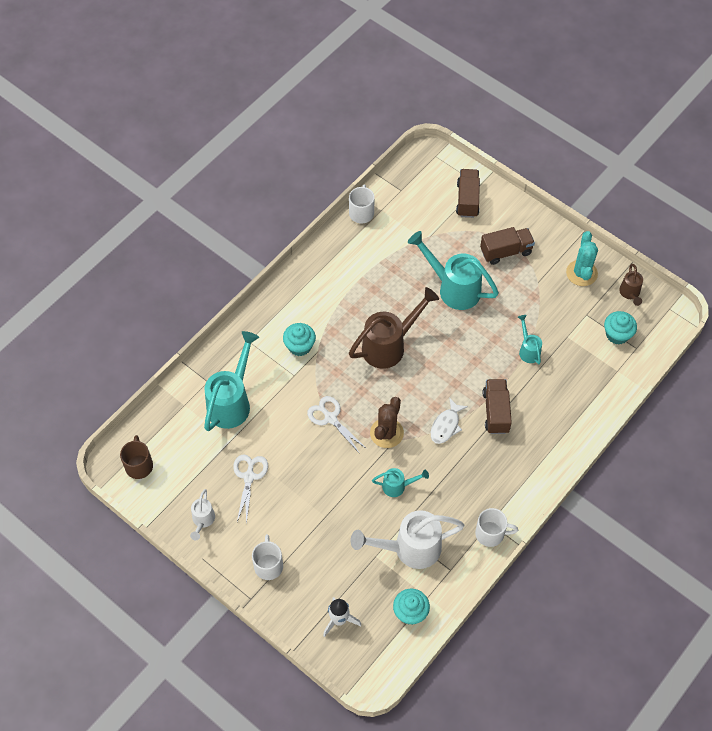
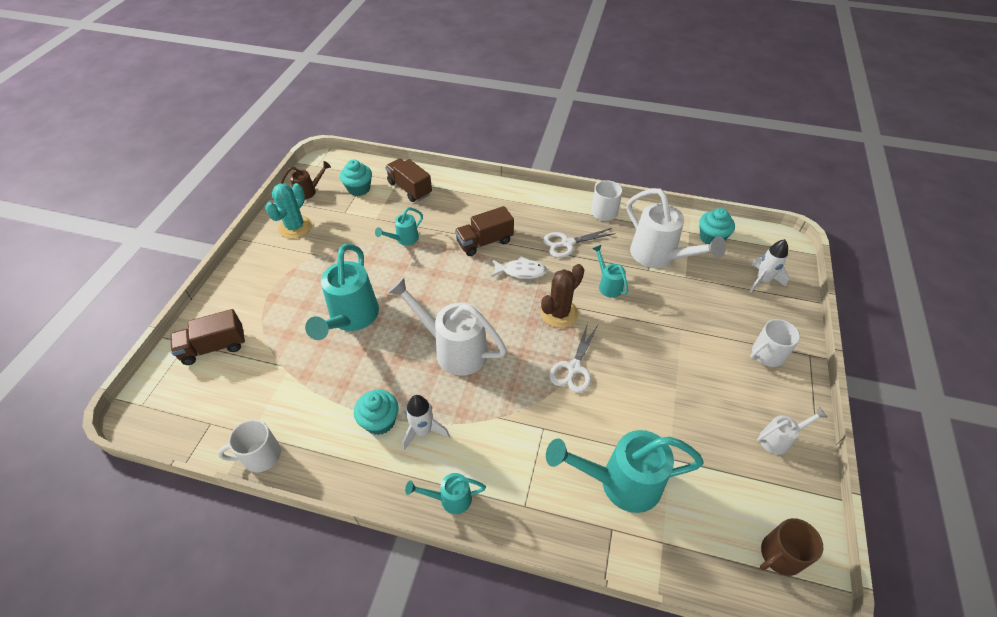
camera: 115 degrees left, 10 degrees down
(249, 477) = (695, 416): white scissors -> white scissors (567, 243)
(276, 303) = (450, 499): none -> turquoise watering can
(299, 346) = (500, 440): turquoise cupcake -> turquoise cupcake (380, 421)
(331, 304) = (423, 431): none -> white rocket
(386, 433) = (559, 313): brown cactus -> brown cactus turned 45 degrees counterclockwise
(390, 345) = (453, 349): brown watering can -> white watering can
(506, 251) = (285, 290): brown truck -> brown truck (410, 189)
(581, 273) = (295, 227): turquoise cactus -> turquoise cactus turned 45 degrees counterclockwise

